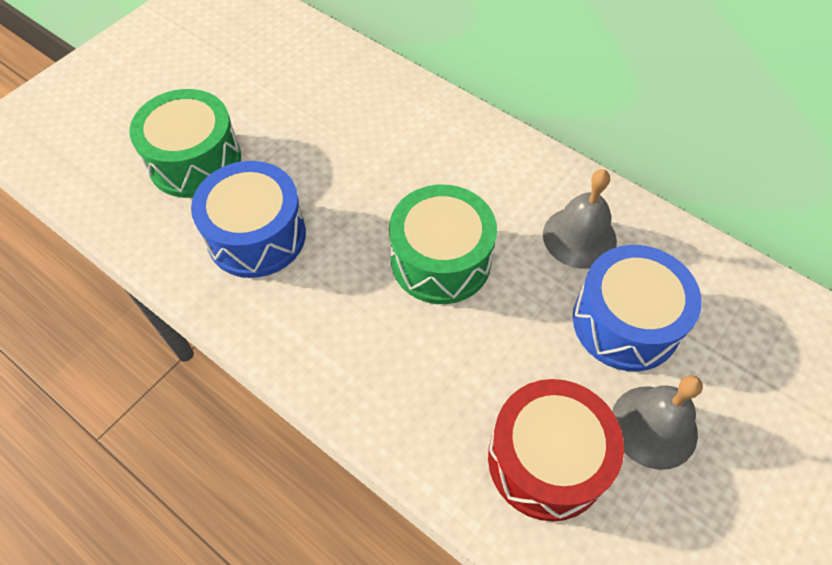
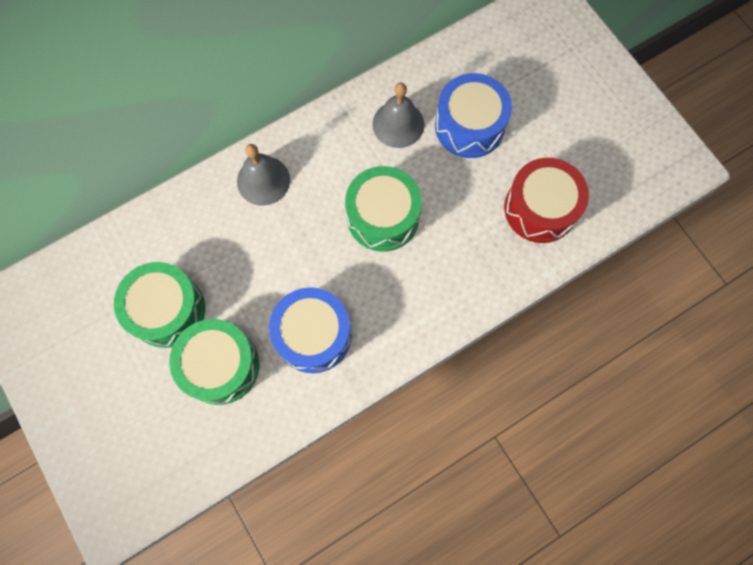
camera: 70 degrees left, 15 degrees up
(246, 97) = (167, 310): none -> green drum
(654, 426) = (539, 143): grey bell -> grey bell (263, 180)

